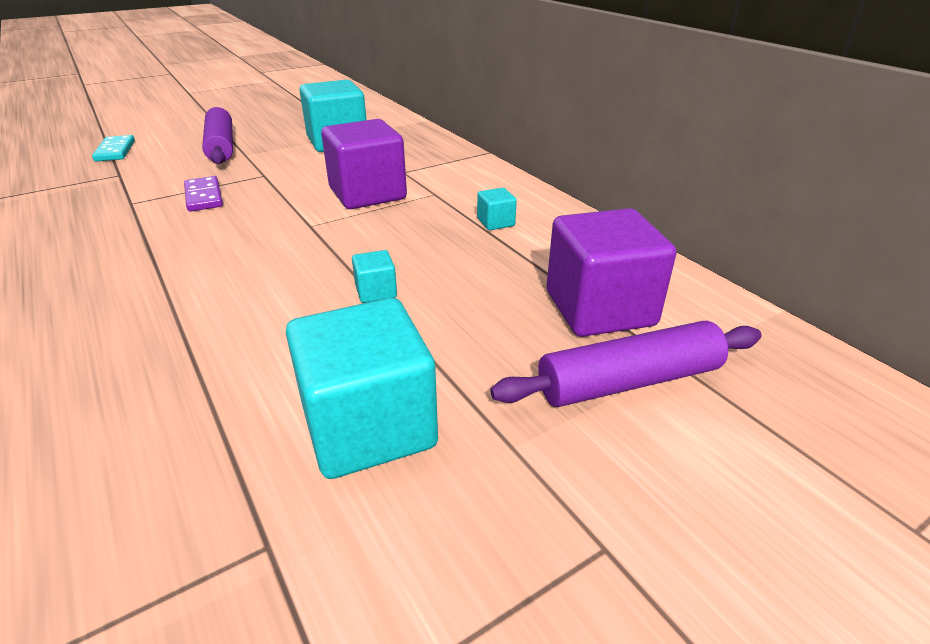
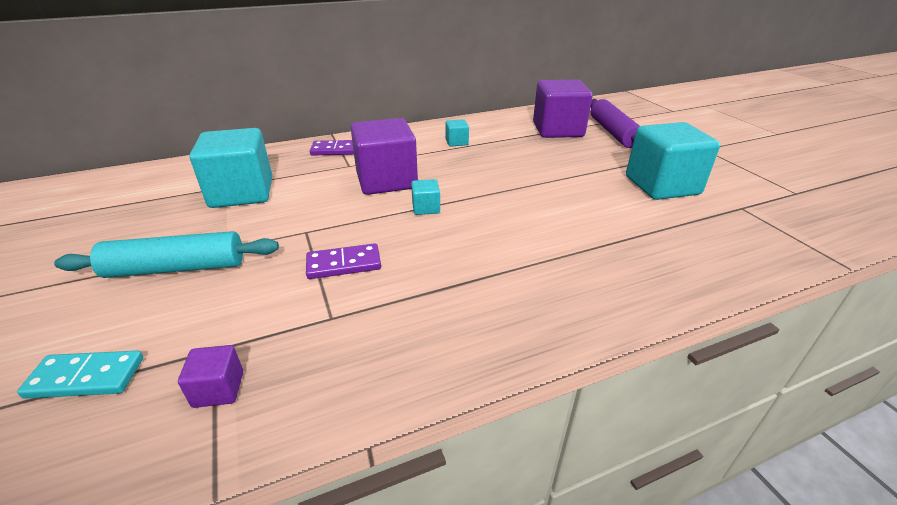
camera: 80 degrees left, 0 degrees up
(78, 183) = (218, 389): none -> purple cube
(221, 146) = (176, 268): purple rolling pin -> turquoise rolling pin
(376, 291) = (540, 181): turquoise cube -> turquoise cube (426, 208)
(442, 161) = (336, 150): none -> purple domino

